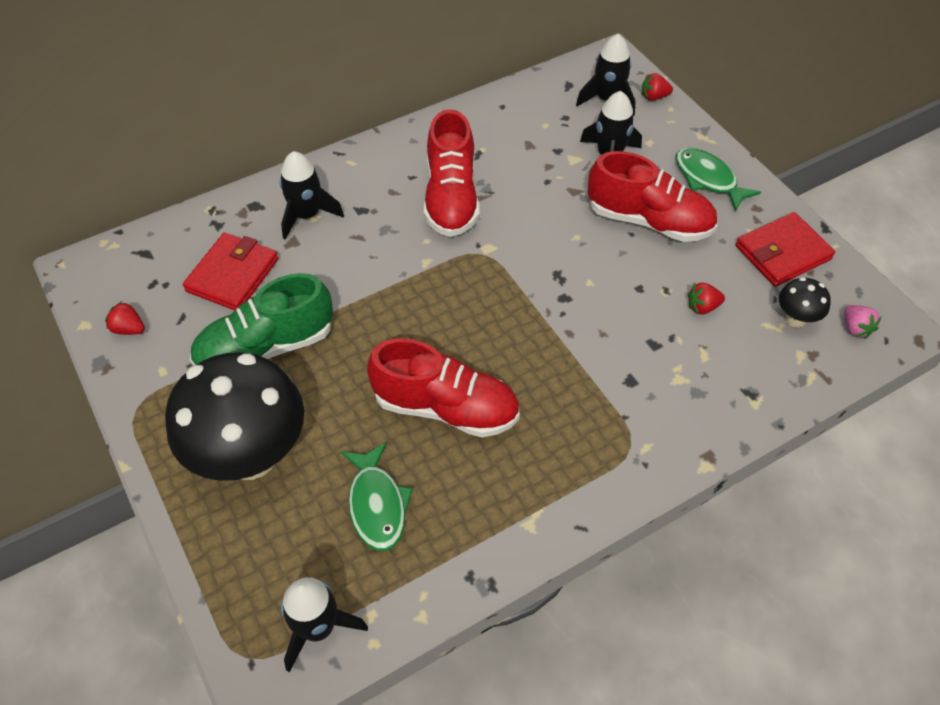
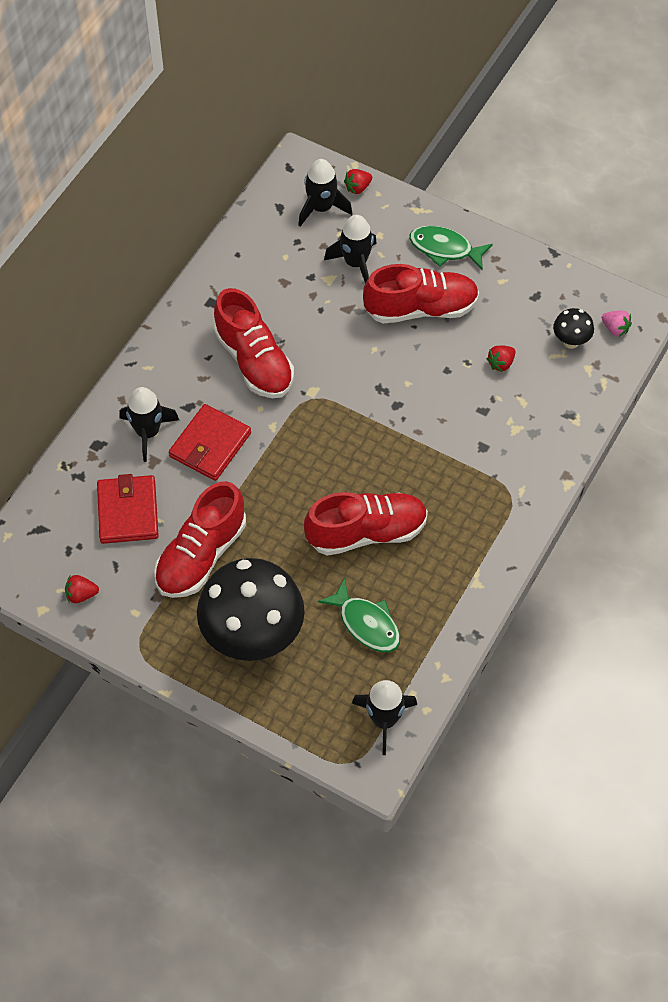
camera: 30 degrees left, 5 degrees up
(266, 348) = (201, 555): green shoe -> red shoe
(782, 253) = (534, 289): red wallet -> red wallet (210, 445)

